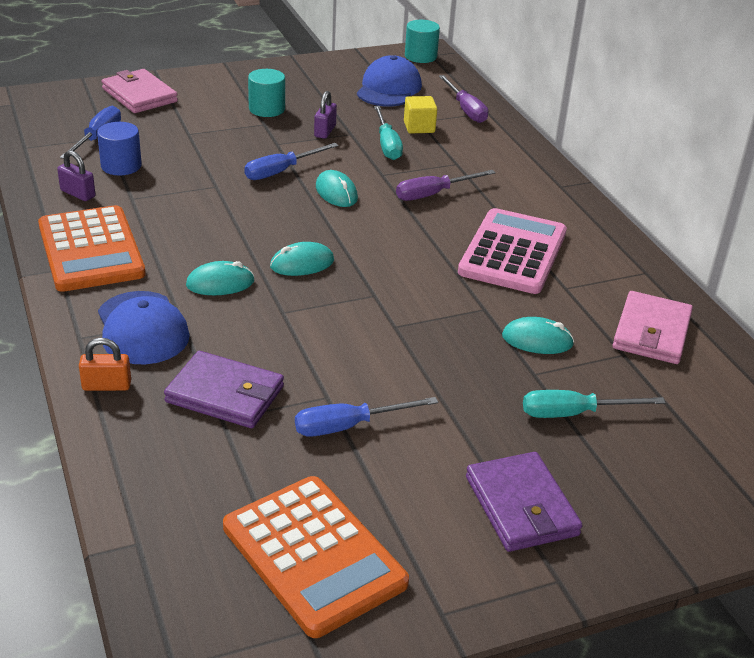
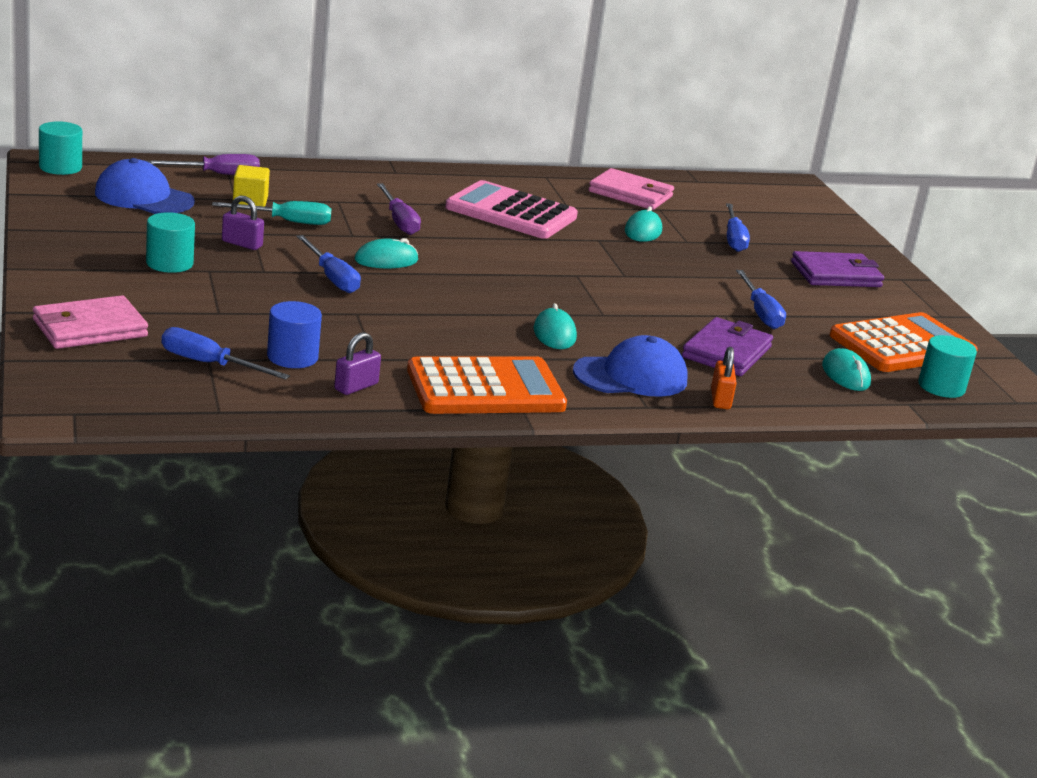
camera: 85 degrees left, 10 degrees down
(195, 583) = (941, 387): none -> turquoise cylinder
(302, 264) = (522, 295): turquoise mouse -> turquoise mouse (845, 375)
(574, 413) = (733, 239): turquoise screwdriver -> blue screwdriver

